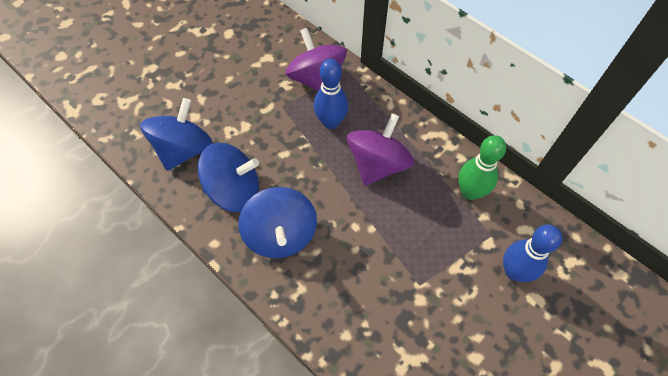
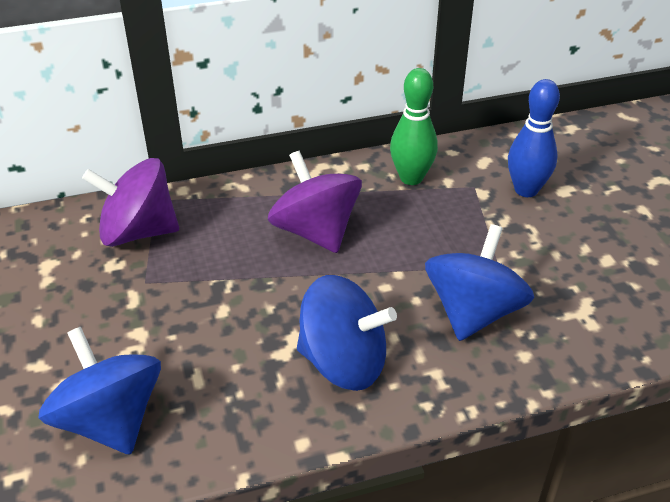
camera: 60 degrees left, 20 degrees down
(234, 190) = (234, 386): blue spinning top -> blue spinning top (473, 312)
(331, 122) = (217, 246): blue bowling pin -> none

